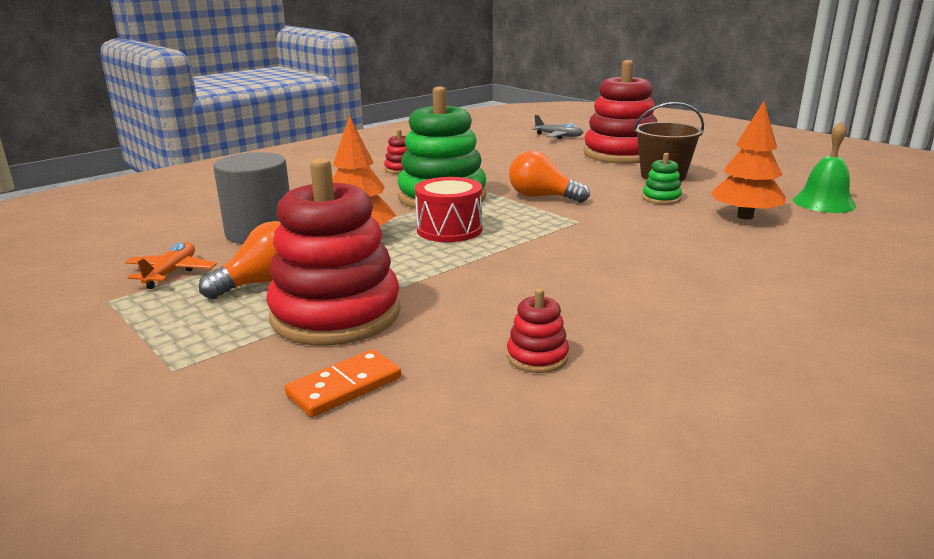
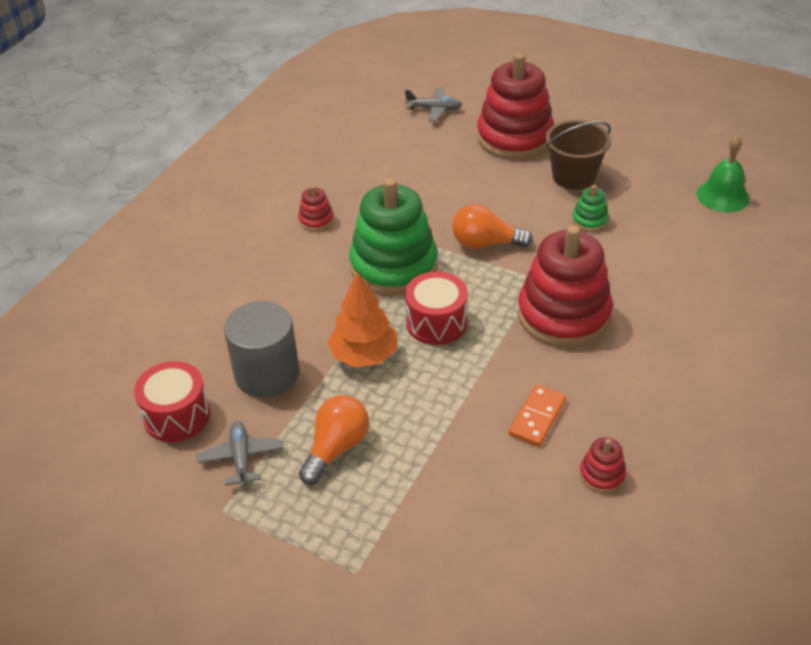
camera: 20 degrees left, 20 degrees up
(153, 241) = (177, 416): none -> red drum
(171, 273) = (241, 458): orange plane -> grey plane
(336, 314) = (426, 471): red stacking toy -> red stacking toy (563, 315)
(344, 386) = (493, 548): orange domino -> orange domino (537, 417)
(745, 216) = (669, 236): orange tree -> none

